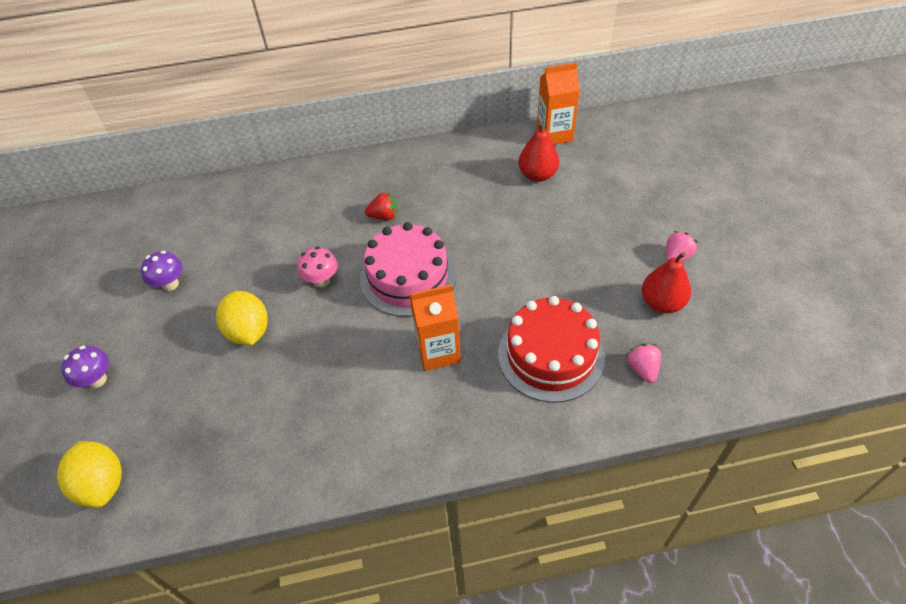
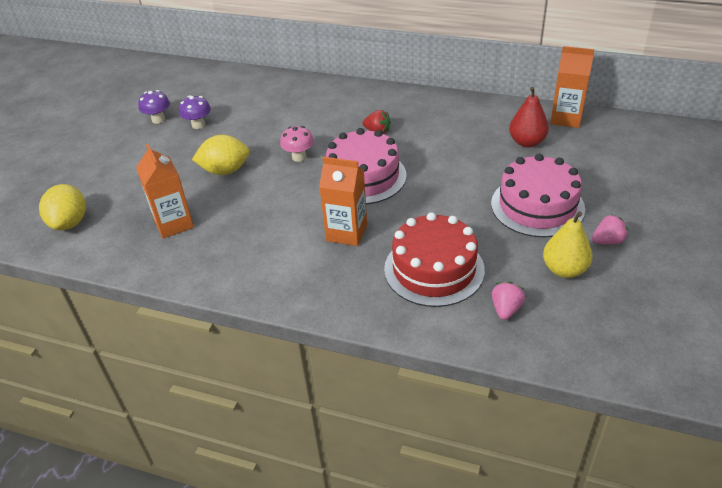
camera: 30 degrees right, 10 degrees down
(97, 380) = (112, 164): purple mushroom -> purple mushroom (158, 119)
(238, 426) = (174, 224): none -> orange carton
(248, 331) = (225, 170): yellow lemon -> yellow lemon turned 75 degrees clockwise
(594, 243) = (537, 206): none -> pink cake
(661, 303) = (564, 270): red pear -> yellow pear

